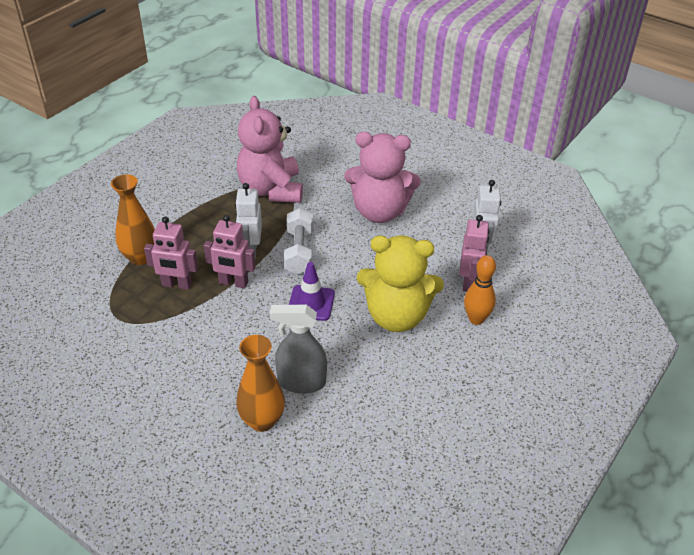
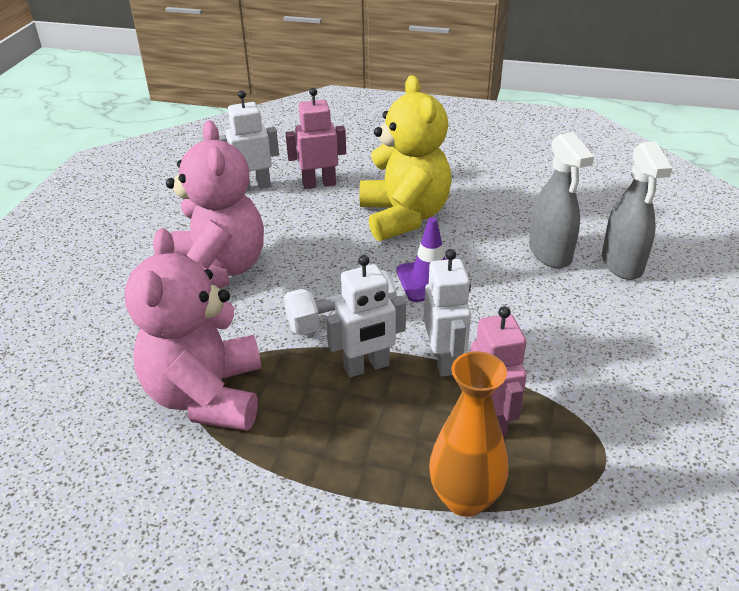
camera: 110 degrees left, 5 degrees down
(233, 283) = (444, 360): pink robot -> white robot
(262, 420) = (622, 264): orange vase -> grey spray bottle
(271, 190) = (206, 395): pink teddy bear -> pink teddy bear turned 120 degrees clockwise
(476, 319) = (372, 171): orange bowling pin -> none

